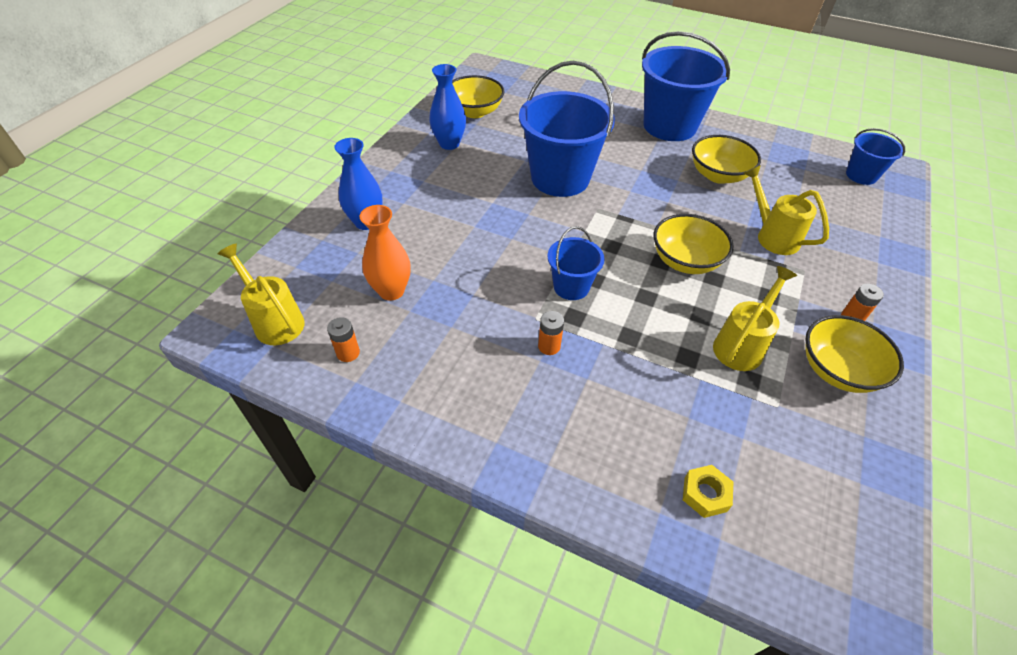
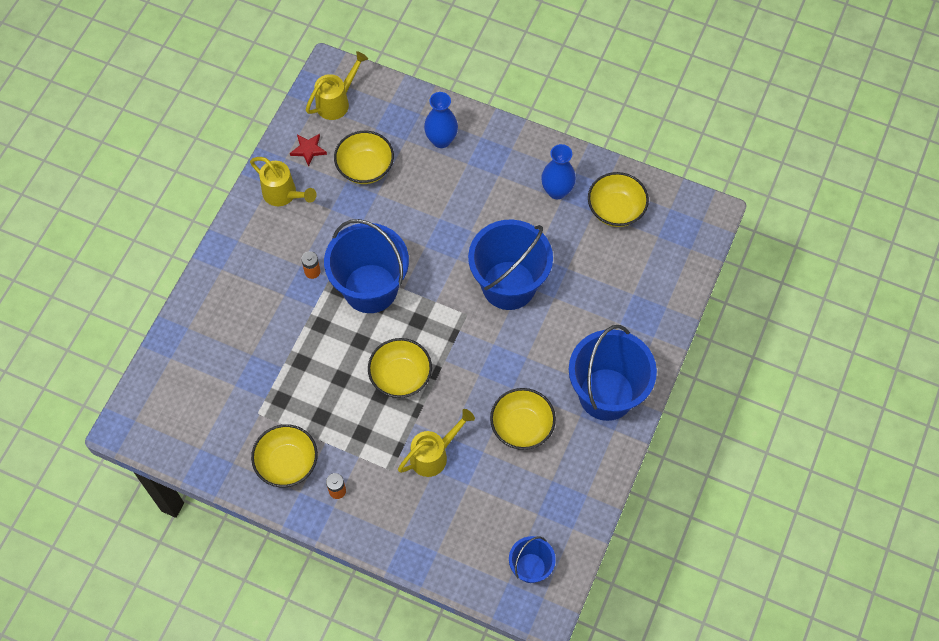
camera: 90 degrees right, 15 degrees up
(348, 353) = (308, 150): orange battery -> red star
(391, 291) = (365, 168): orange vase -> yellow bowl
(571, 287) = (370, 288): blue bucket -> blue bucket, size x1.94
(705, 494) = (198, 355): yellow nut -> none
(741, 345) = (311, 401): yellow watering can -> yellow watering can (284, 195)

